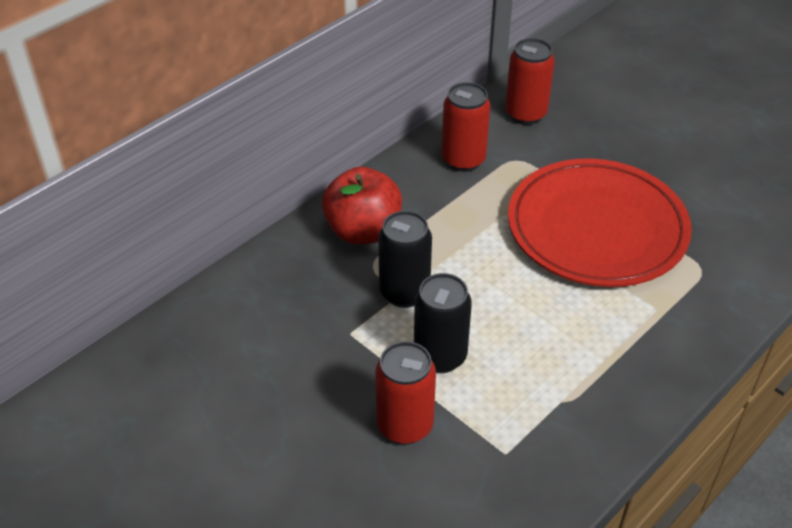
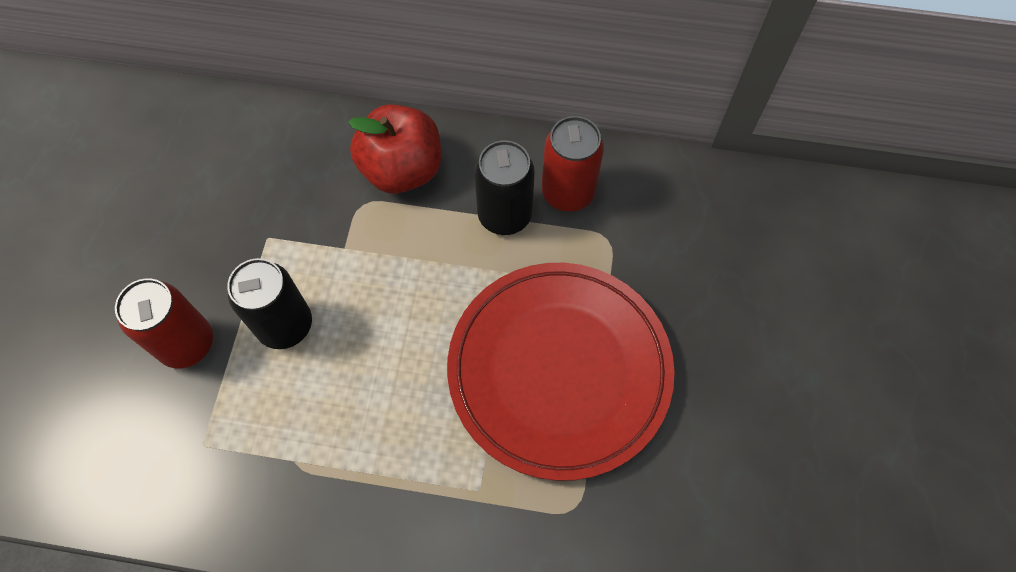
camera: 55 degrees right, 20 degrees up
(404, 292) = (346, 250): black can -> black can (504, 215)
(525, 114) = (689, 207): red can -> none

